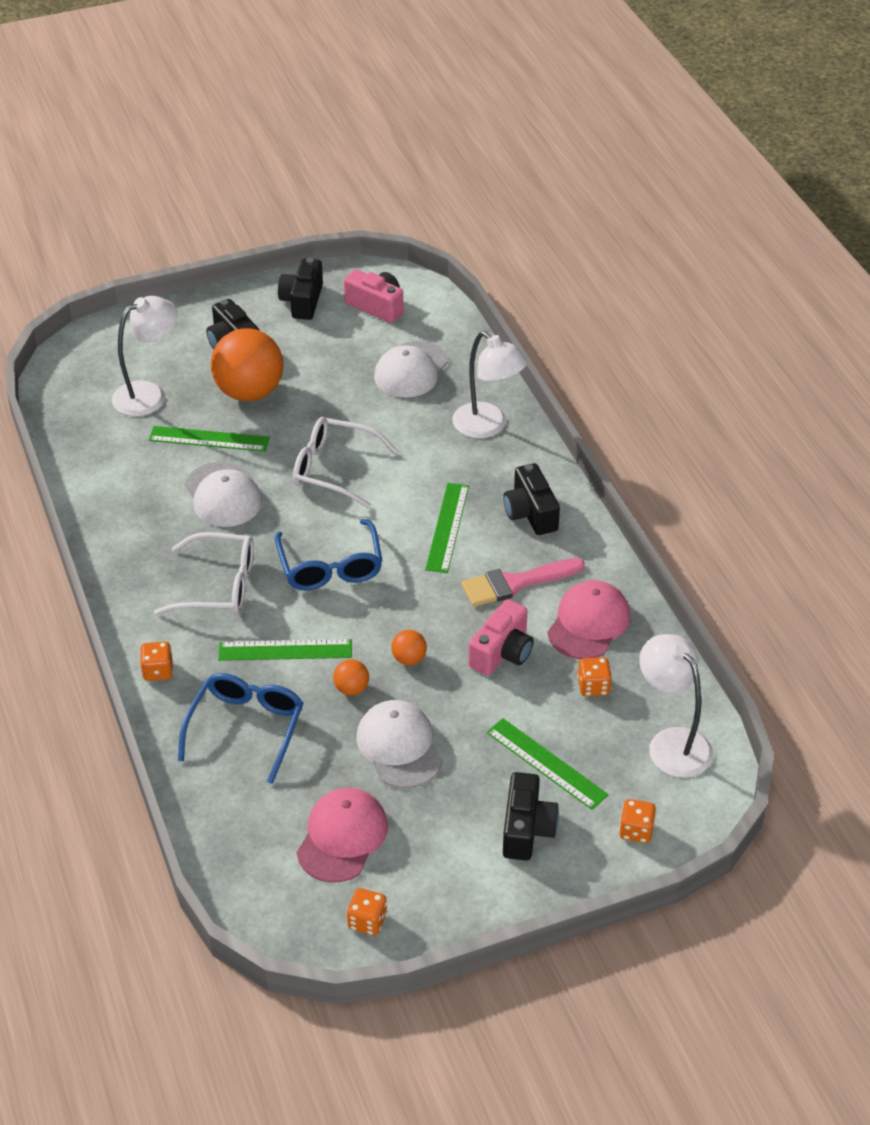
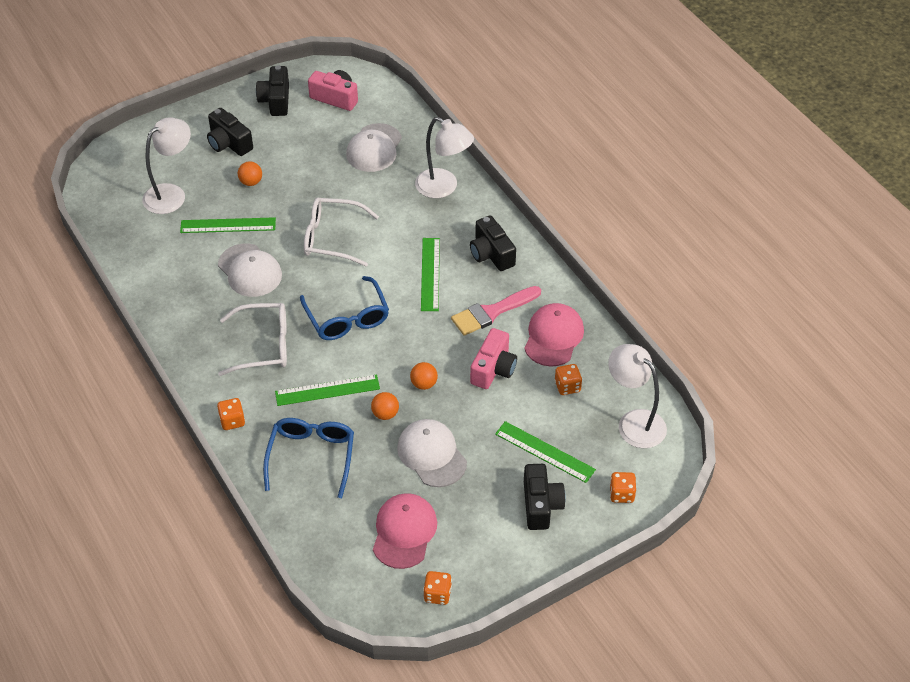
camera: 10 degrees left, 5 degrees up
(249, 392) = (251, 182): orange ball -> orange ball, size x0.43

